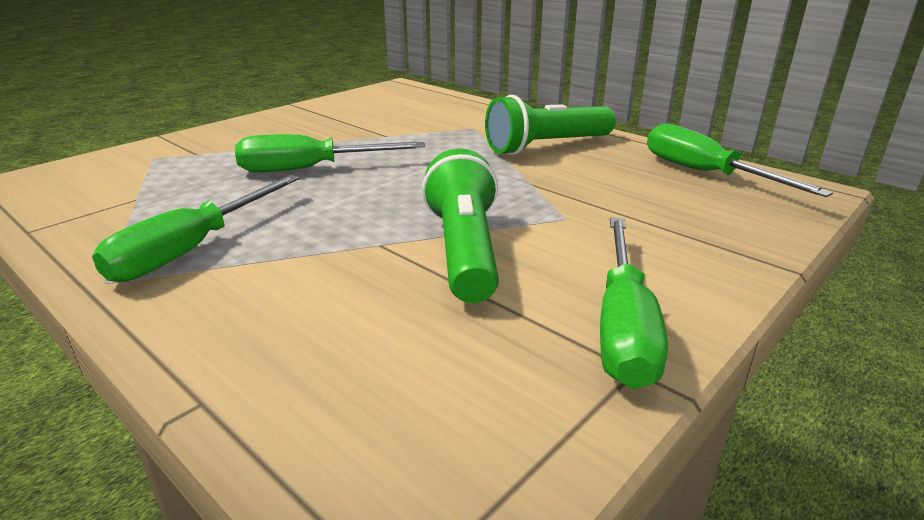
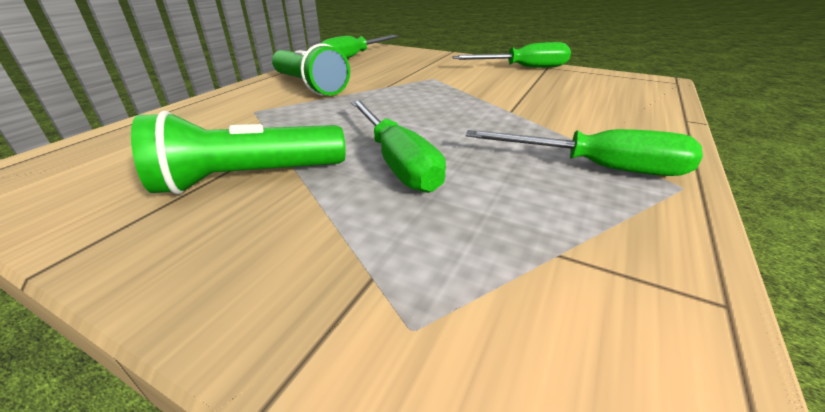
camera: 105 degrees left, 5 degrees up
(463, 250) = (494, 93): green flashlight -> green flashlight (248, 178)

